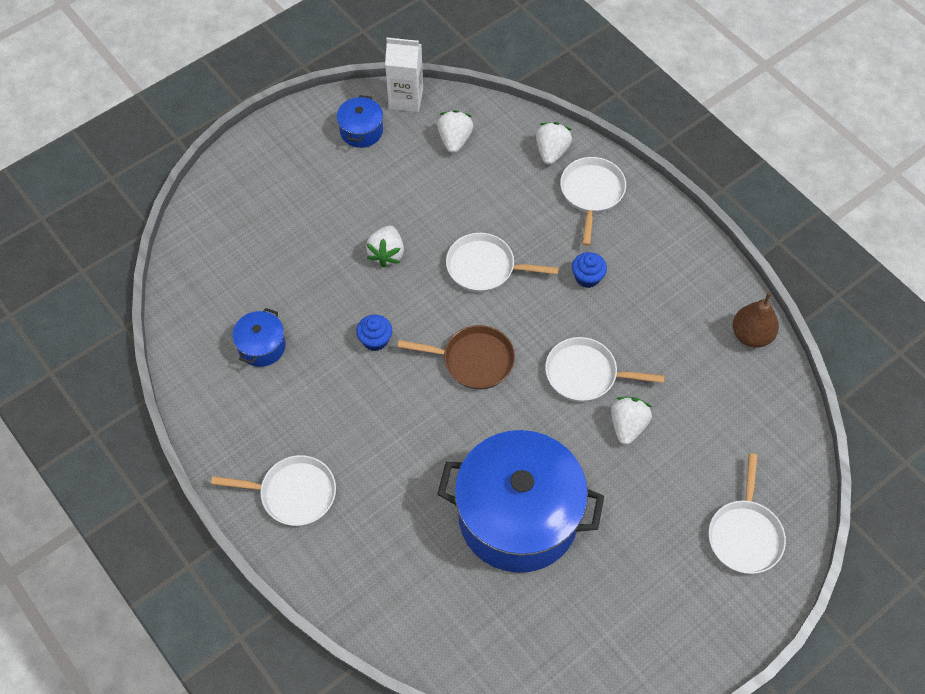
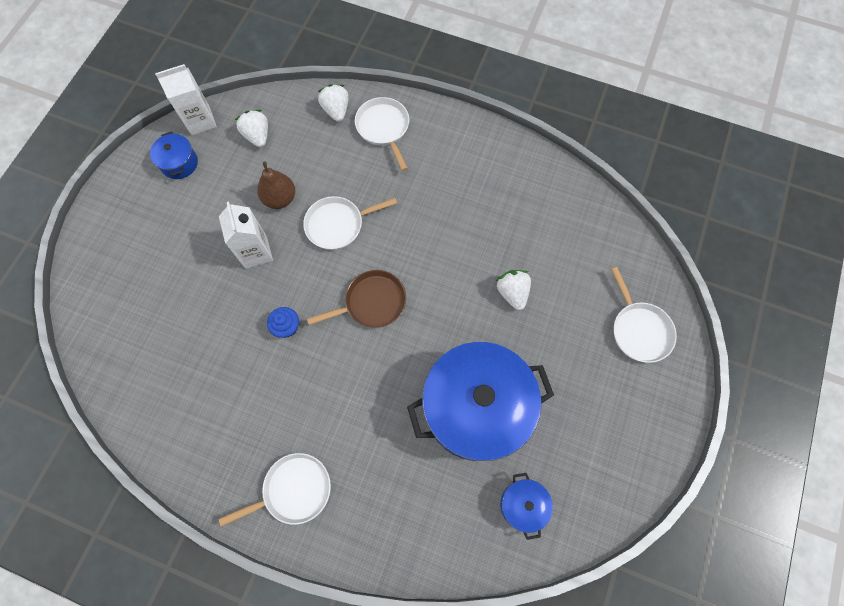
camera: 30 degrees left, 10 degrees up
(262, 346) = (197, 381): blue pot -> blue pot (522, 505)
(387, 254) = (256, 252): white strawberry -> white carton
(585, 374) = (459, 269): white pan -> none
(587, 277) = (418, 194): blue cupcake -> none
(751, 335) = (556, 179): brown pear -> brown pear (280, 198)

